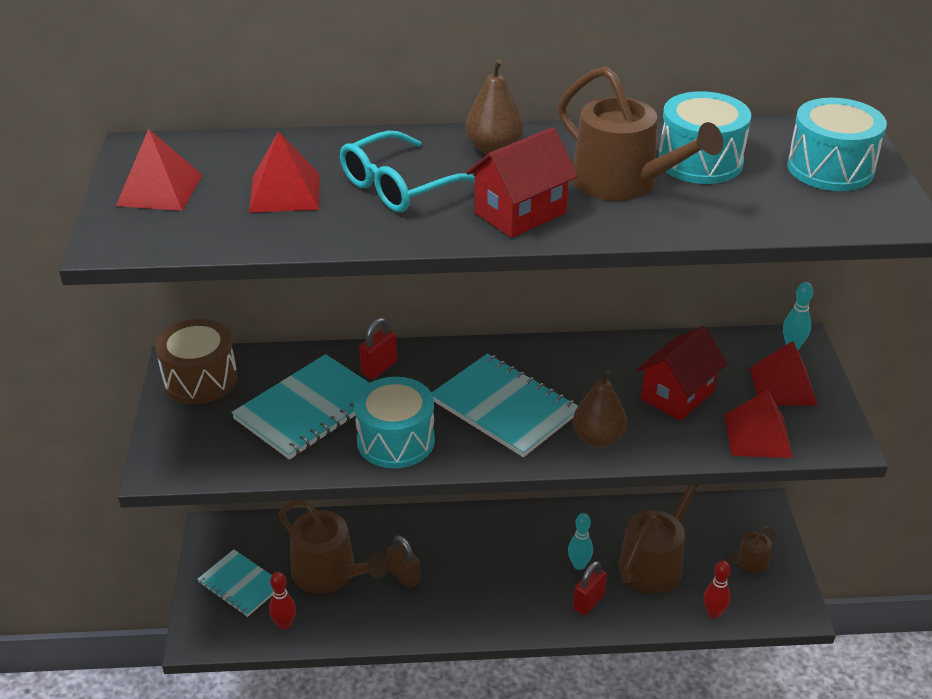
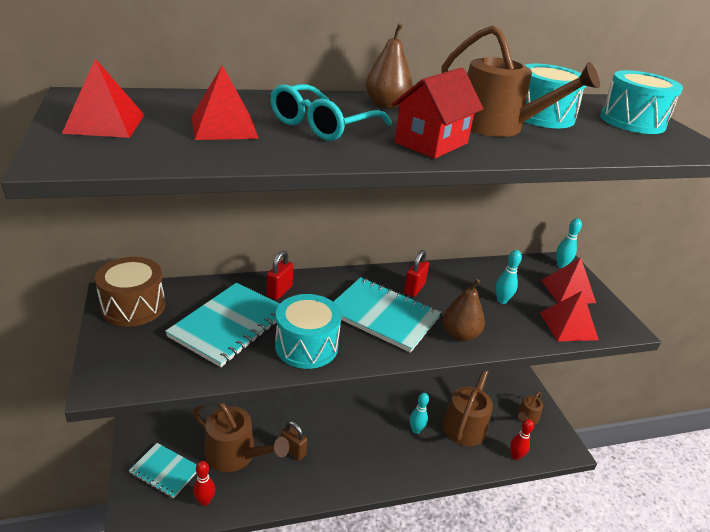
camera: 15 degrees left, 5 degrees down
(588, 602) = (430, 457): red padlock -> red padlock (414, 289)
(677, 395) = (502, 300): red house -> turquoise bowling pin

